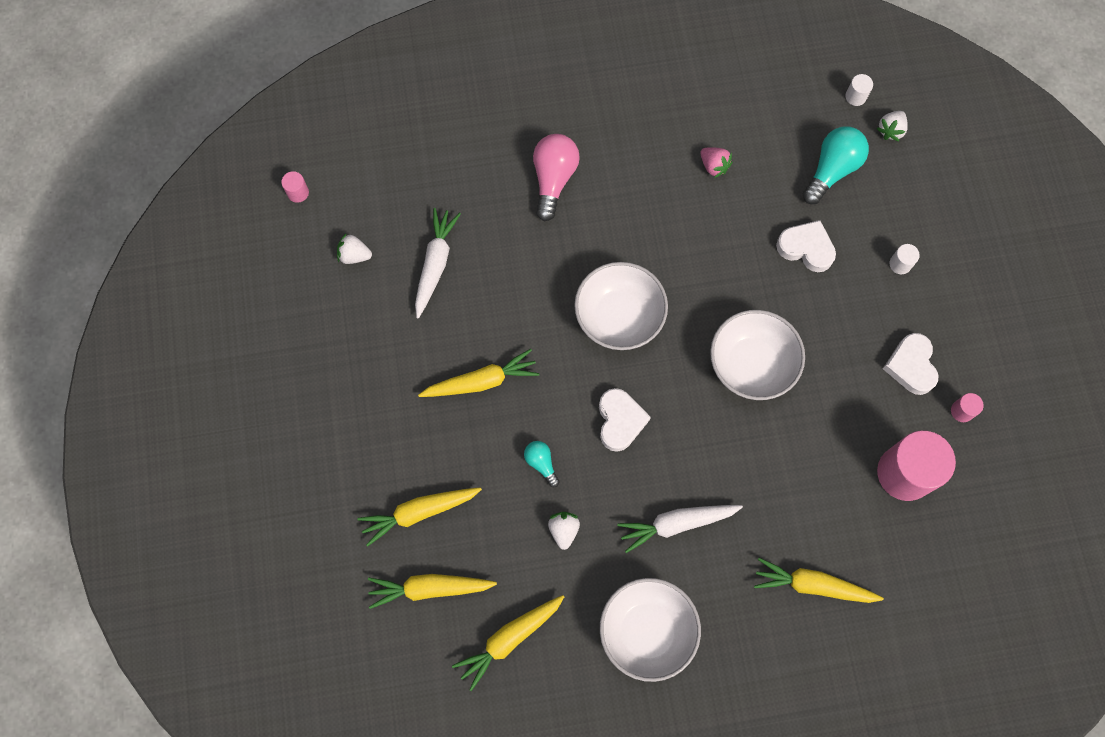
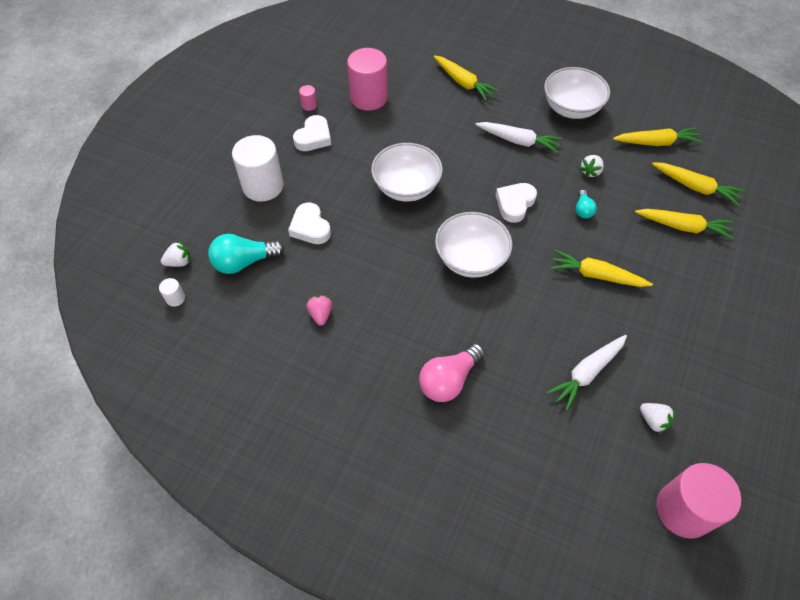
camera: 145 degrees left, 15 degrees down
(298, 192) = (683, 510): pink cylinder -> pink cylinder, size x2.40
(900, 264) = (263, 186): white cylinder -> white cylinder, size x2.40

